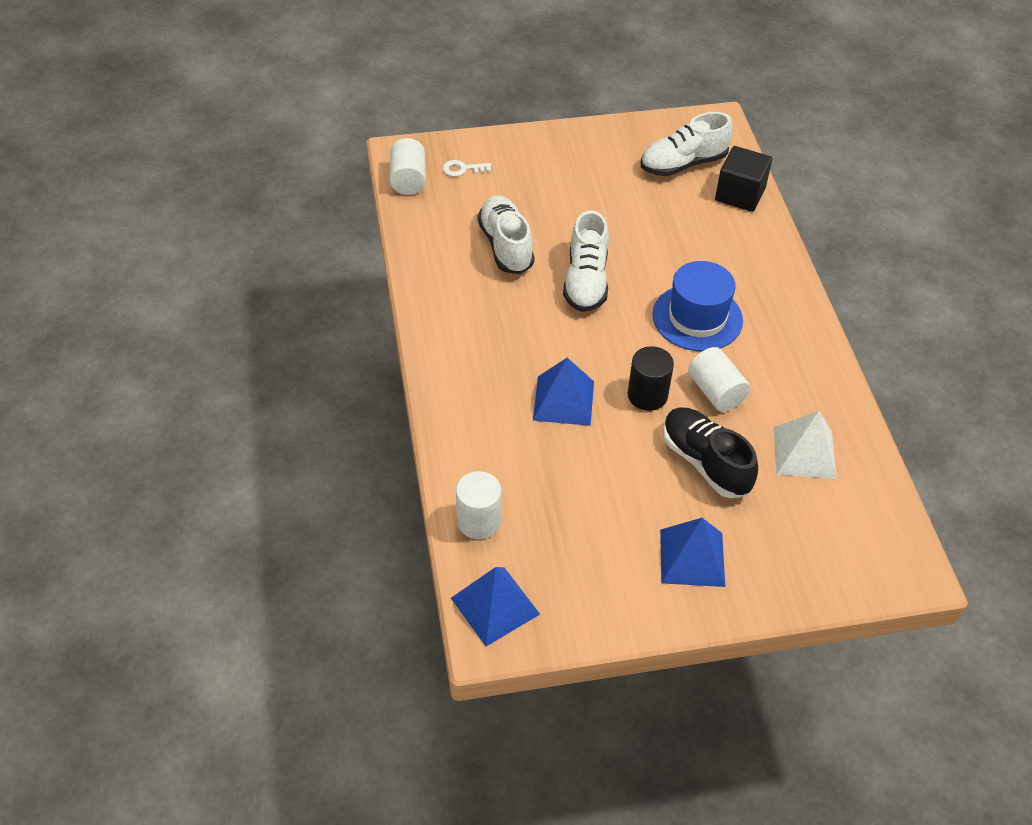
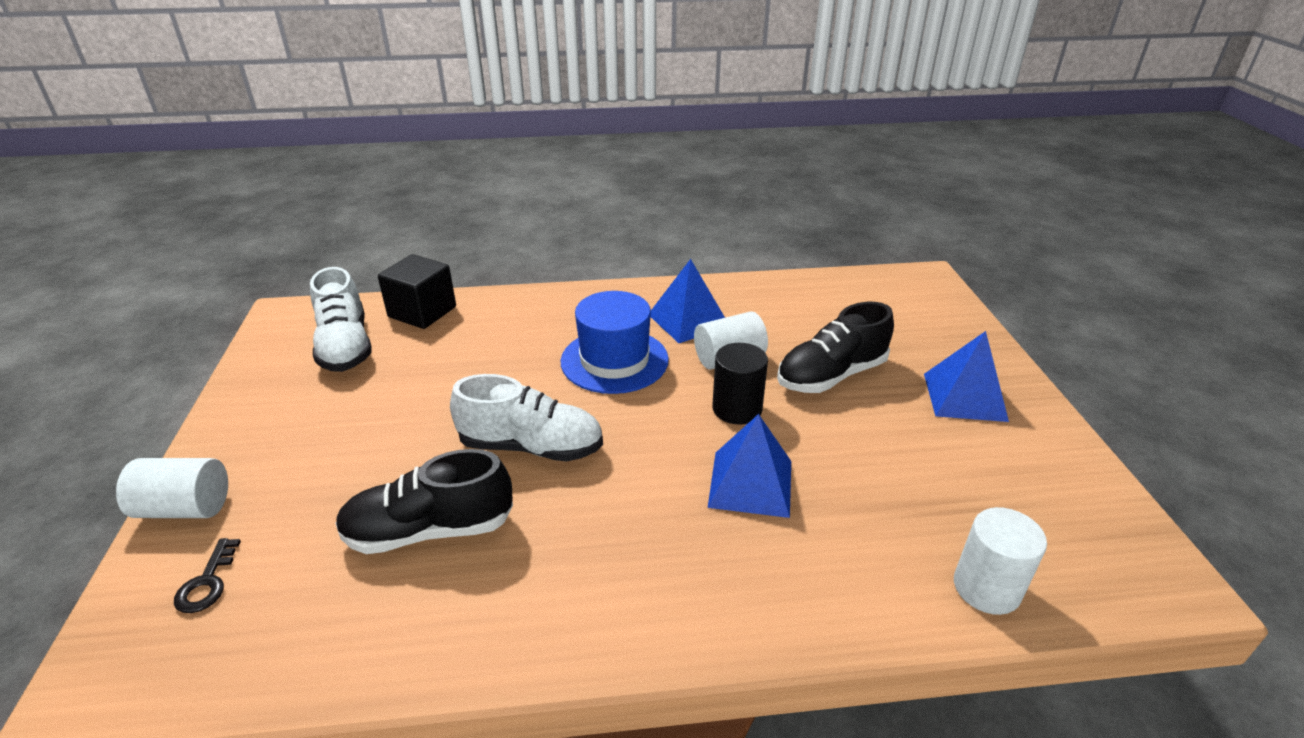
camera: 85 degrees left, 15 degrees down
(408, 180) = (182, 675): white cylinder -> white cylinder (185, 508)
(462, 169) = (207, 582): white key -> black key
(495, 605) = (1120, 574): blue pyramid -> blue pyramid (688, 320)
(506, 246) = (429, 530): white shoe -> black shoe
(804, 452) = (805, 314): white pyramid -> none

